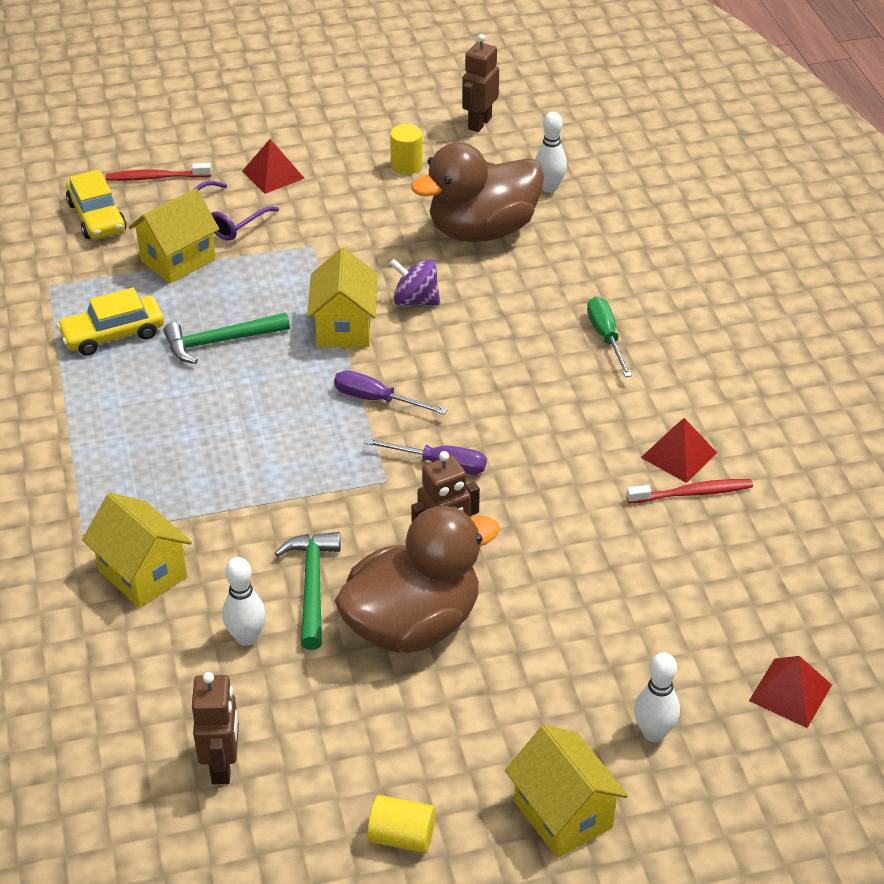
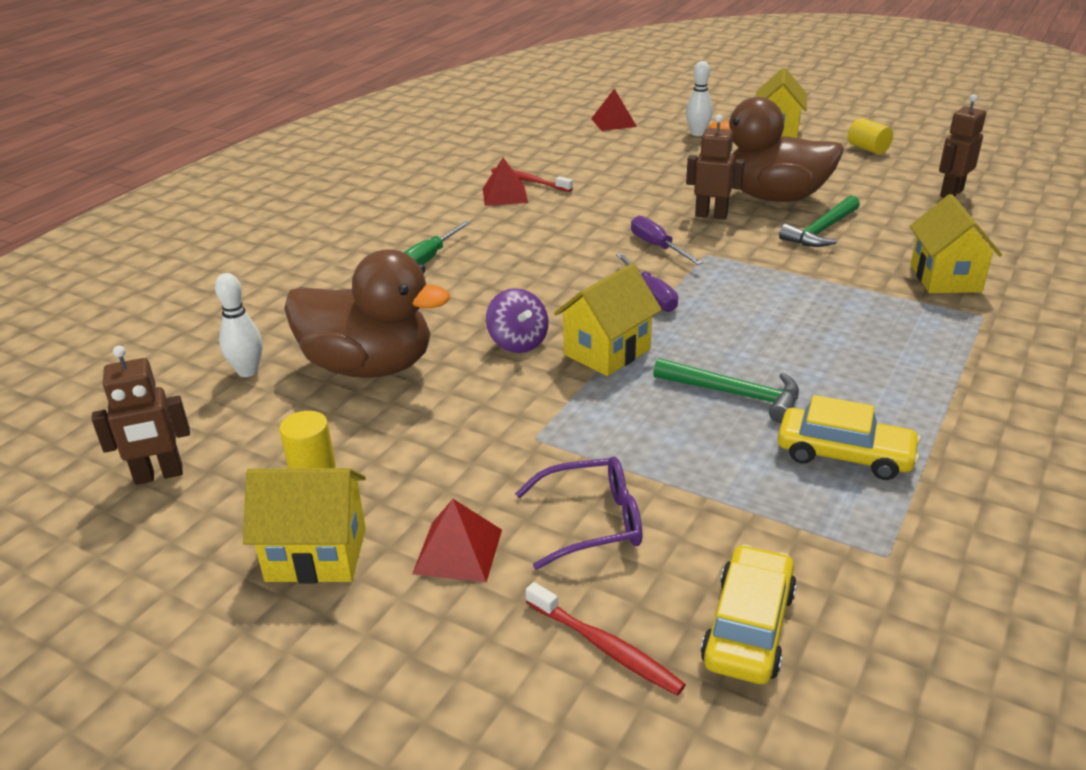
camera: 135 degrees left, 10 degrees down
(178, 260) = (696, 500): yellow house -> yellow house (316, 554)
(246, 637) = (890, 227): white bowling pin -> none

